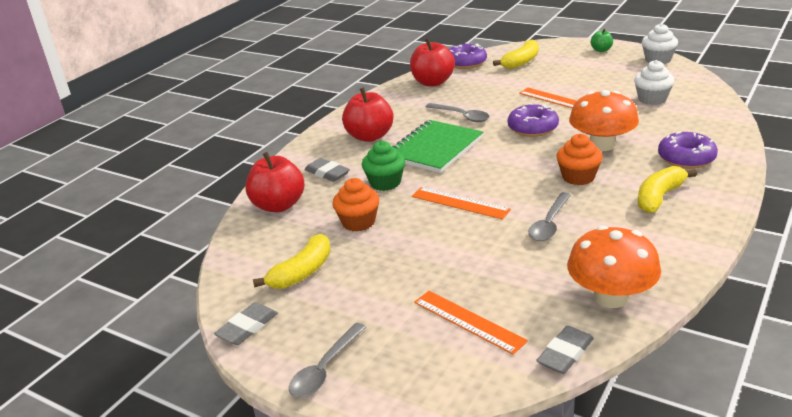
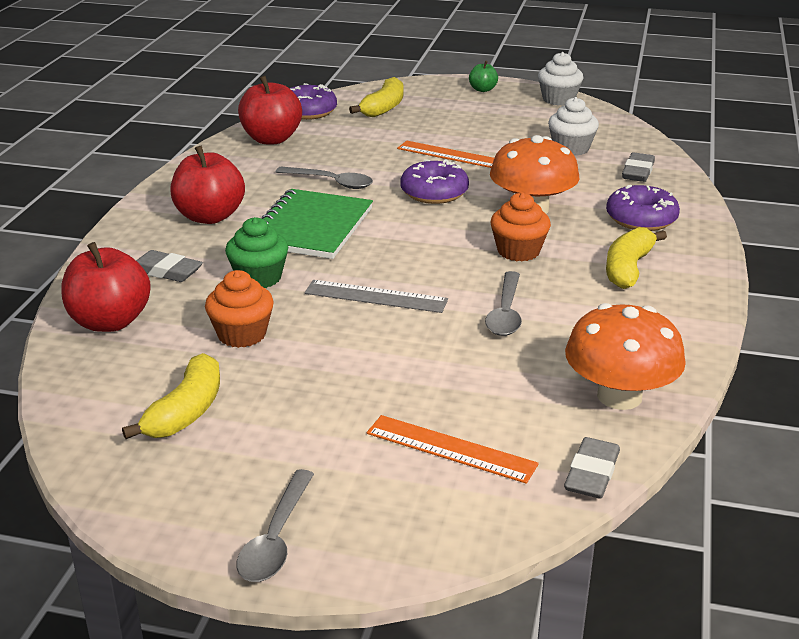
camera: 20 degrees left, 0 degrees up
(247, 327) = (134, 497): grey eraser -> grey eraser (638, 172)
(460, 203) = (376, 296): orange ruler -> grey ruler

